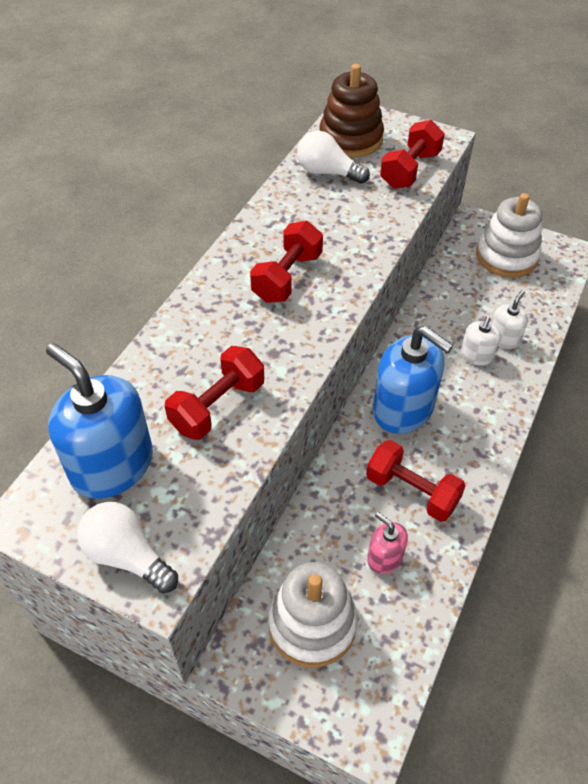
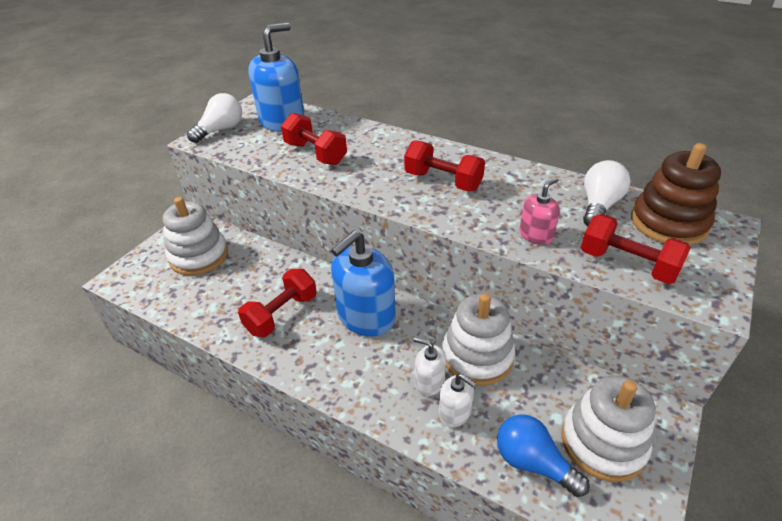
camera: 95 degrees right, 10 degrees down
(384, 557) = (231, 293): pink soap dispenser -> pink soap dispenser (536, 235)
(440, 322) = (477, 356): none -> white stacking toy
(535, 295) = (533, 462): none -> blue light bulb

